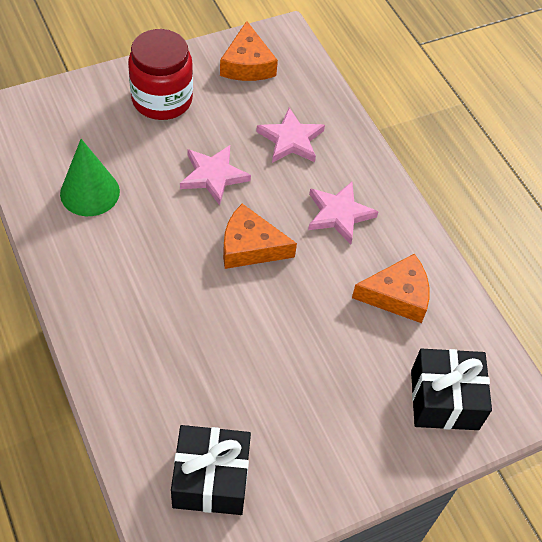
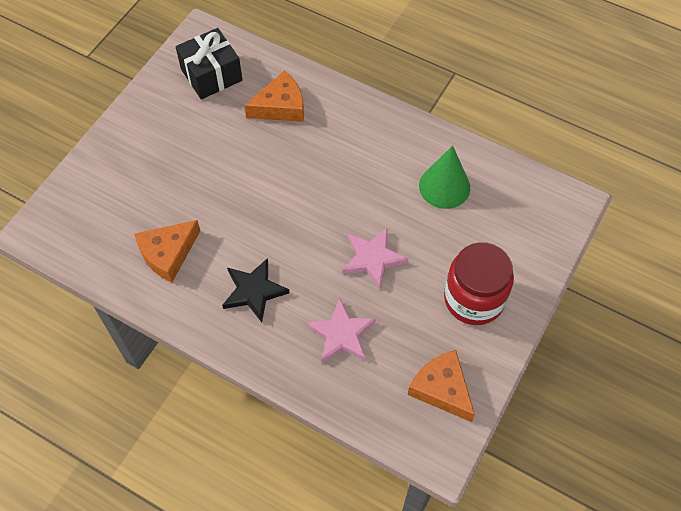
camera: 150 degrees right, 5 degrees up
(250, 247) = (299, 221): orange cheese -> orange cheese (281, 106)
(339, 214) = (254, 291): pink star -> black star
(444, 399) = (94, 201): black gift -> none

